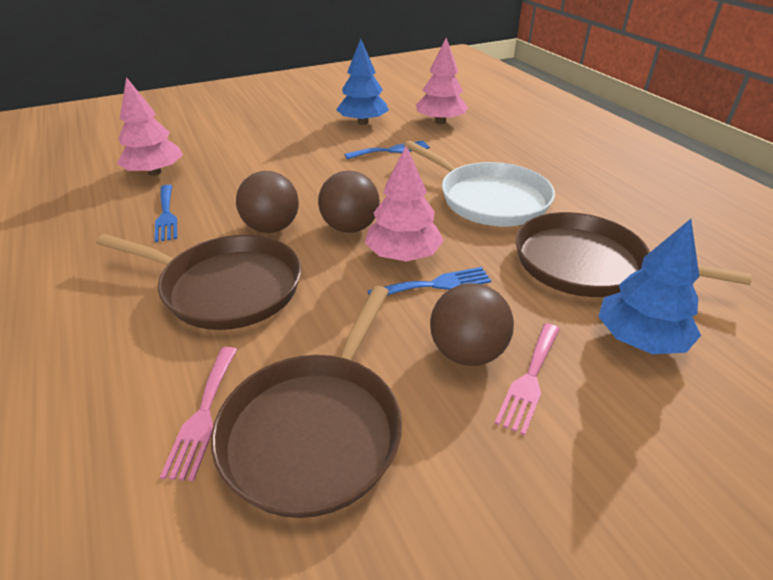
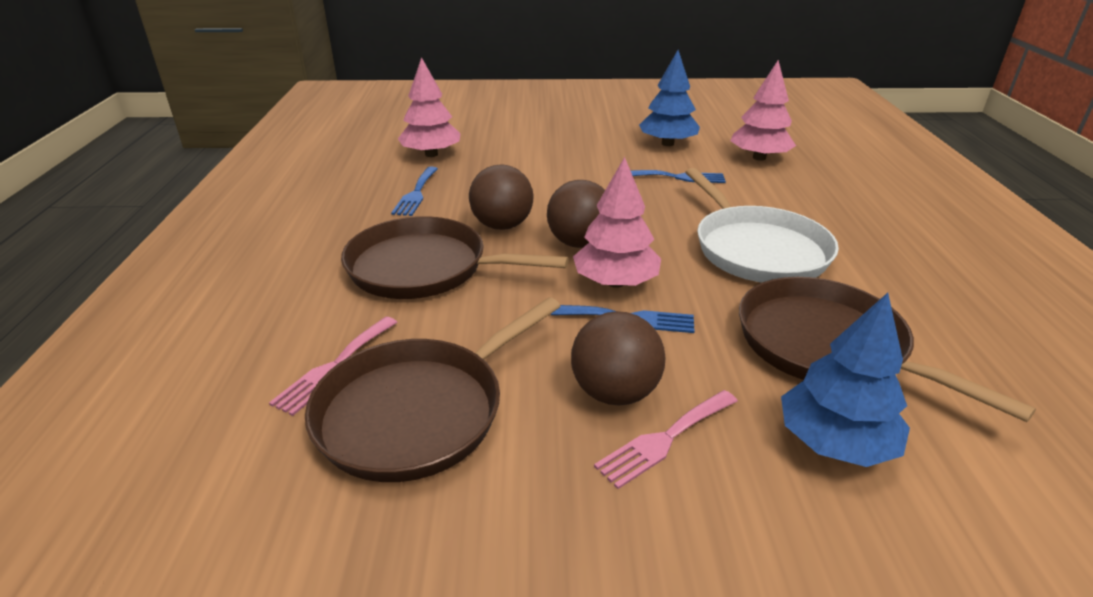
camera: 25 degrees right, 5 degrees down
(226, 287) = (425, 268): brown pan -> brown pan turned 150 degrees clockwise

